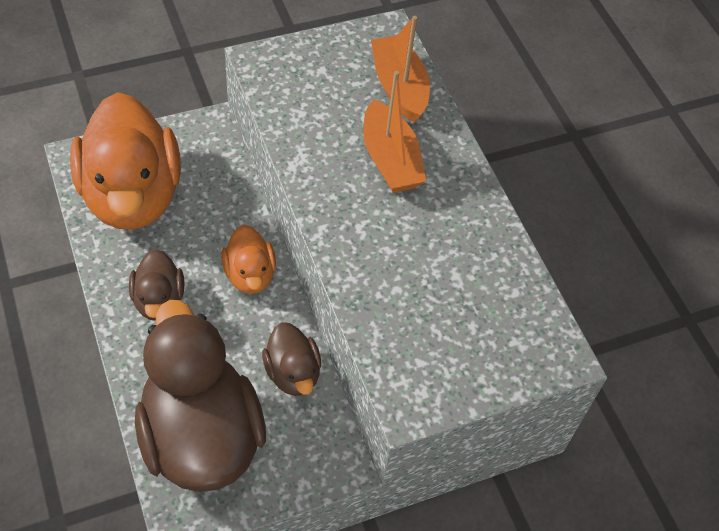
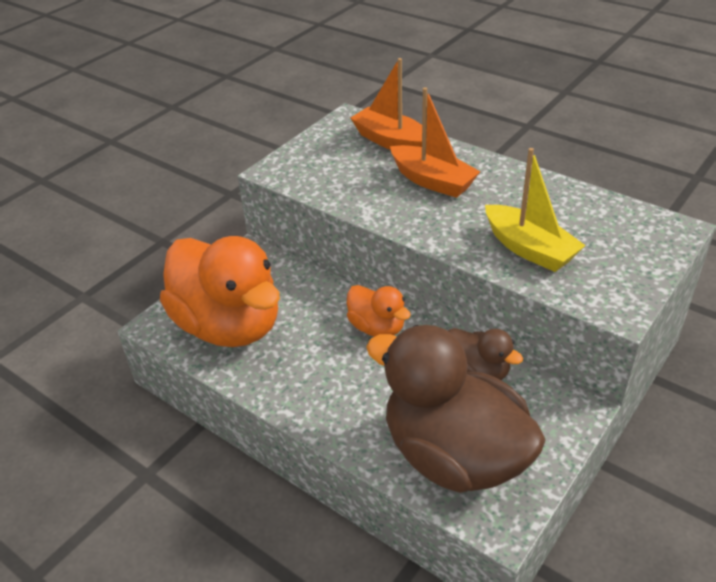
camera: 25 degrees left, 15 degrees down
(159, 300) = (322, 382): brown duck -> none
(399, 292) = (529, 249): none -> yellow boat

